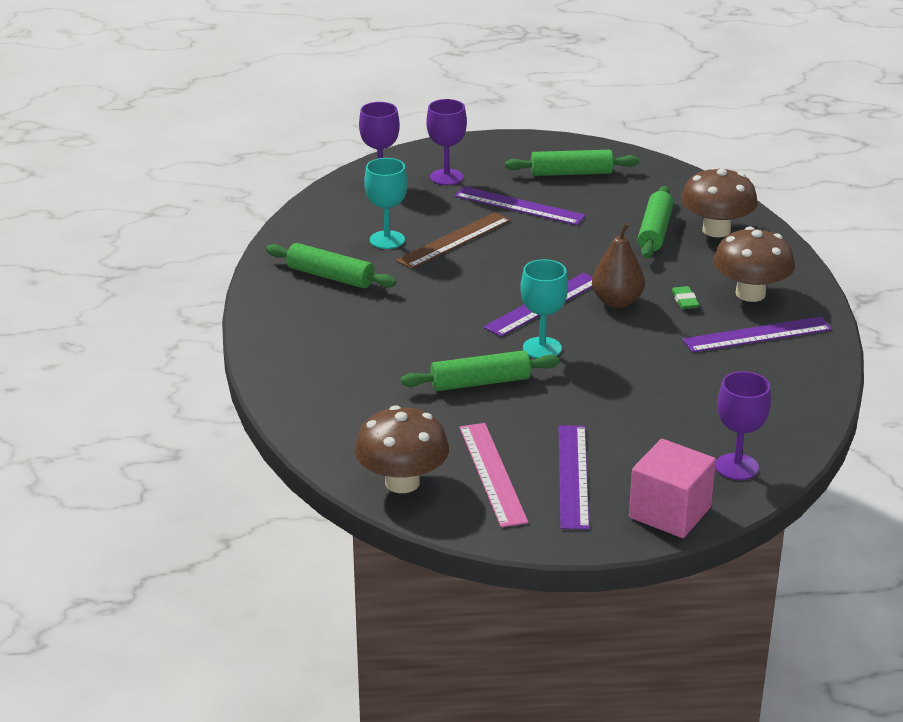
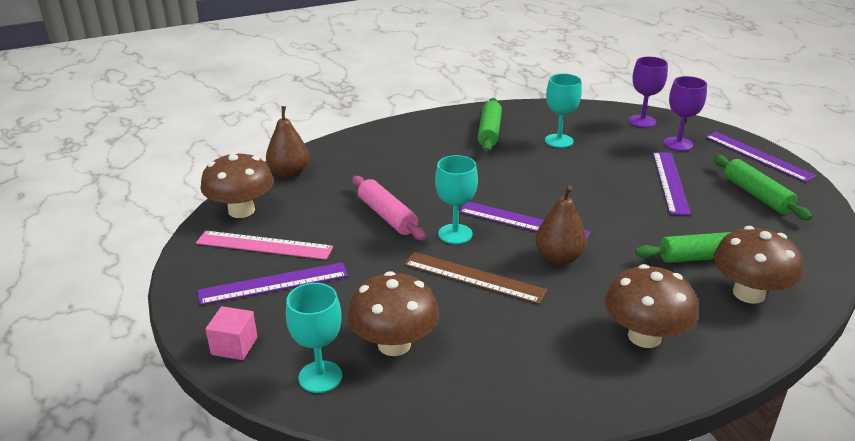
camera: 70 degrees right, 0 degrees up
(330, 435) = (289, 173): none -> brown pear
(454, 240) = (585, 166): brown ruler -> brown ruler (473, 277)
(480, 382) = (387, 216): green rolling pin -> pink rolling pin
(492, 474) = (264, 245): pink ruler -> pink ruler turned 45 degrees clockwise
(670, 512) = (234, 346): pink cube -> pink cube, size x0.61
(684, 300) = (594, 296): green eraser -> none
(707, 419) = (394, 344): none -> brown mushroom
(737, 467) = (320, 377): purple goblet -> turquoise goblet
(757, 335) = (567, 354): purple ruler -> purple ruler (757, 156)

